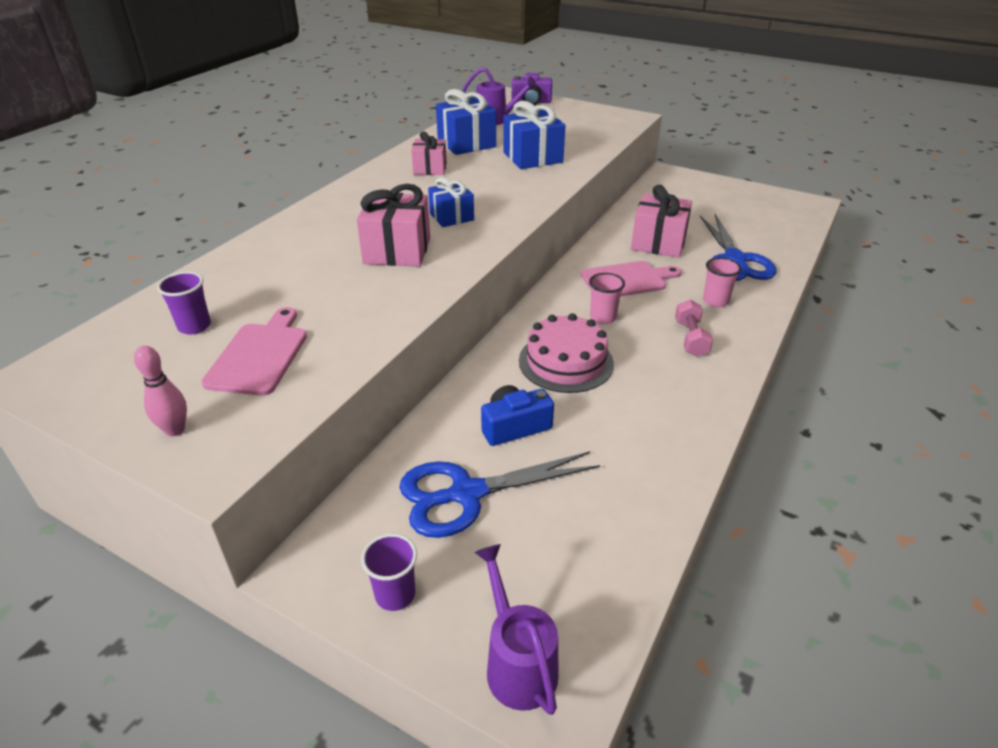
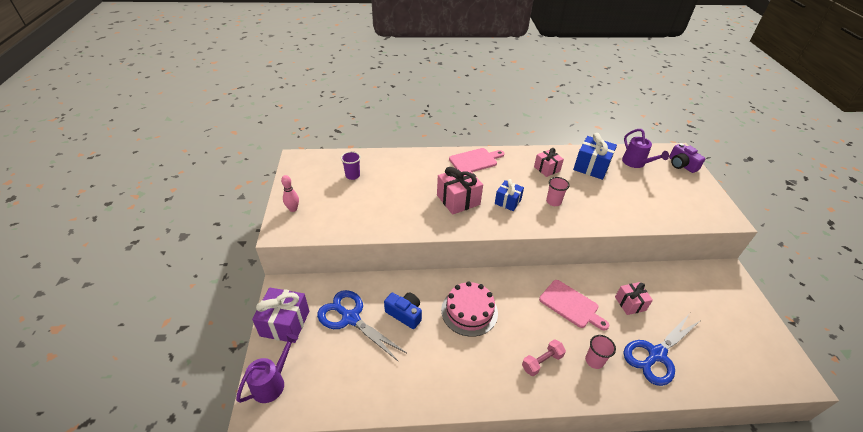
camera: 55 degrees right, 5 degrees up
(259, 355) = (348, 204): pink cutting board -> pink cutting board (475, 161)
(395, 594) = (285, 323): purple cup -> purple gift
(532, 157) = (609, 200): blue gift -> none
(603, 317) = (522, 310): pink cup -> pink cup (553, 202)
(658, 243) = (630, 303): pink gift -> pink gift, size x0.64

